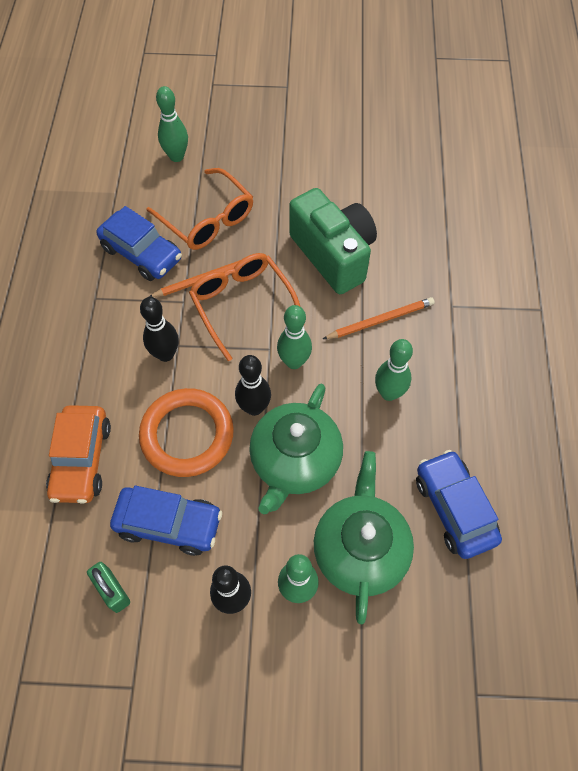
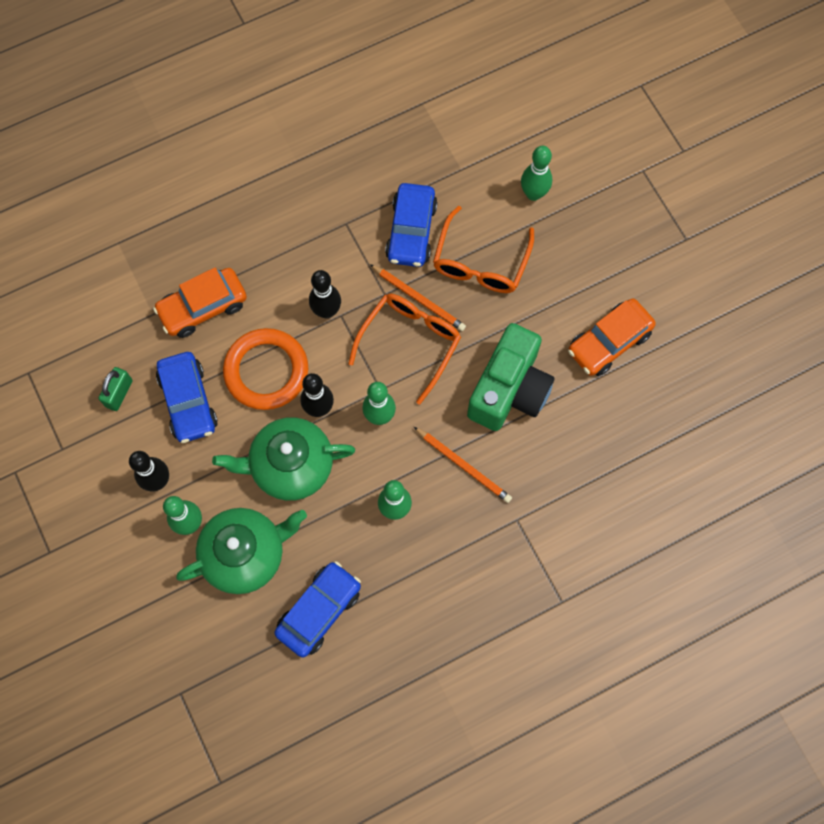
camera: 60 degrees right, 10 degrees up
(337, 170) = (609, 342): none -> orange car

